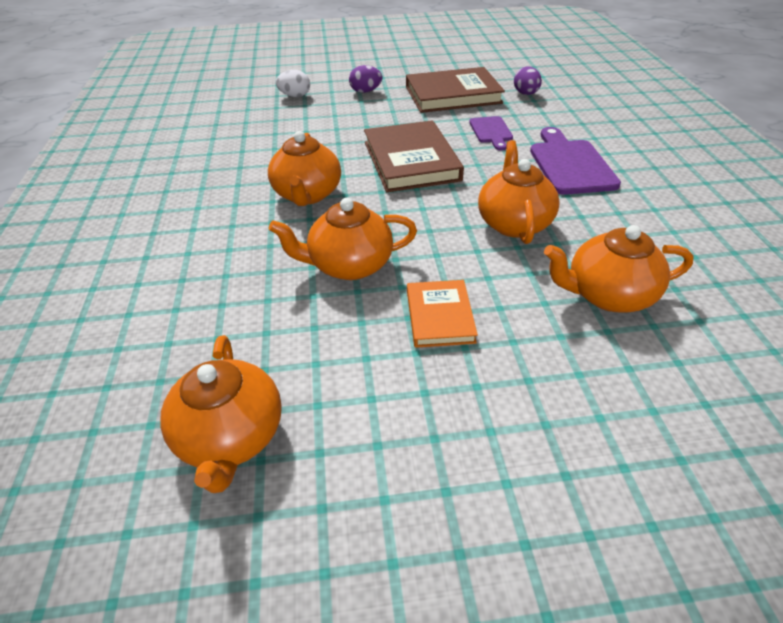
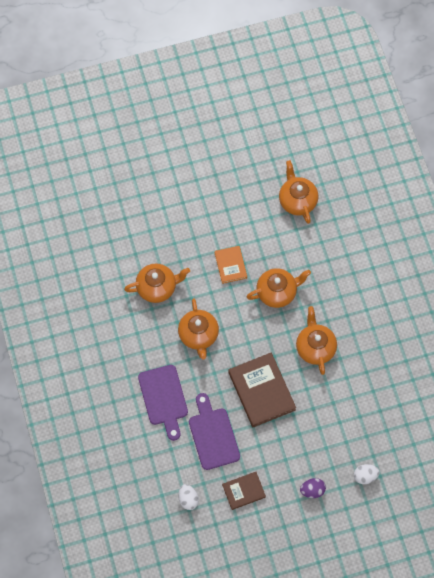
camera: 170 degrees right, 25 degrees up
(453, 95) = (243, 491): brown book -> brown book, size x0.56
(491, 131) = (213, 435): purple cutting board -> purple cutting board, size x1.71
(526, 94) = (188, 499): purple egg -> white egg

